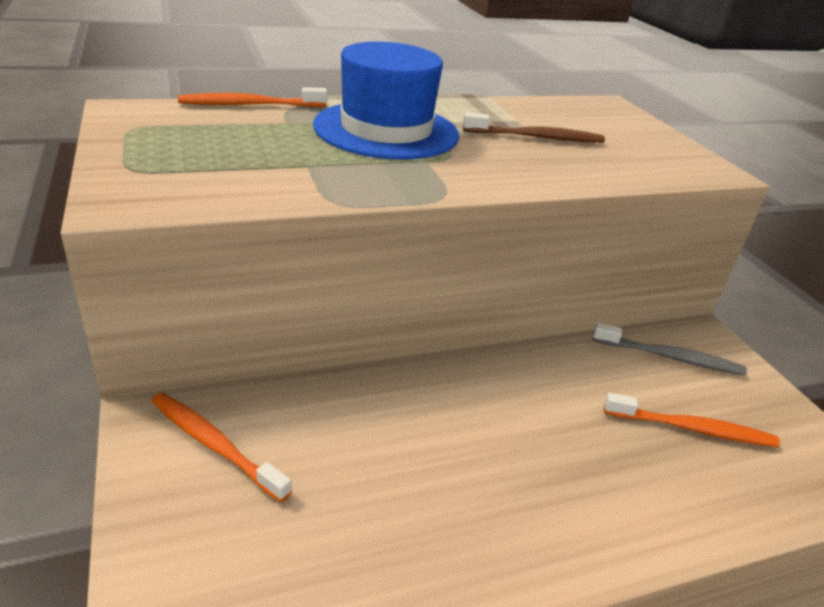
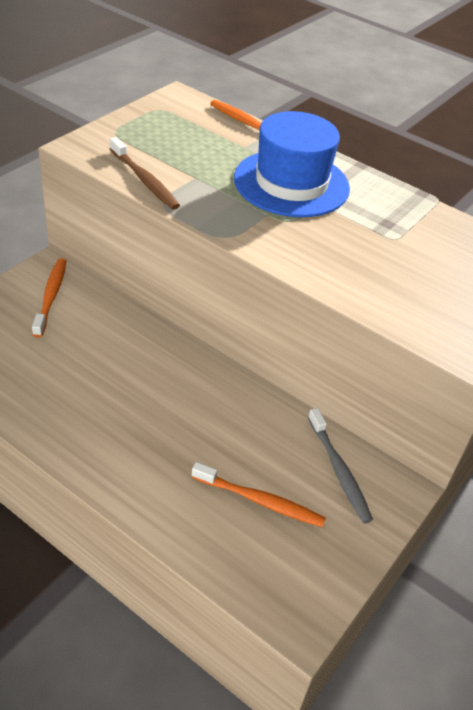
camera: 55 degrees right, 10 degrees up
(536, 137) = (386, 247): brown toothbrush -> brown toothbrush (144, 180)
(692, 429) = (260, 501): orange toothbrush -> orange toothbrush turned 45 degrees counterclockwise

